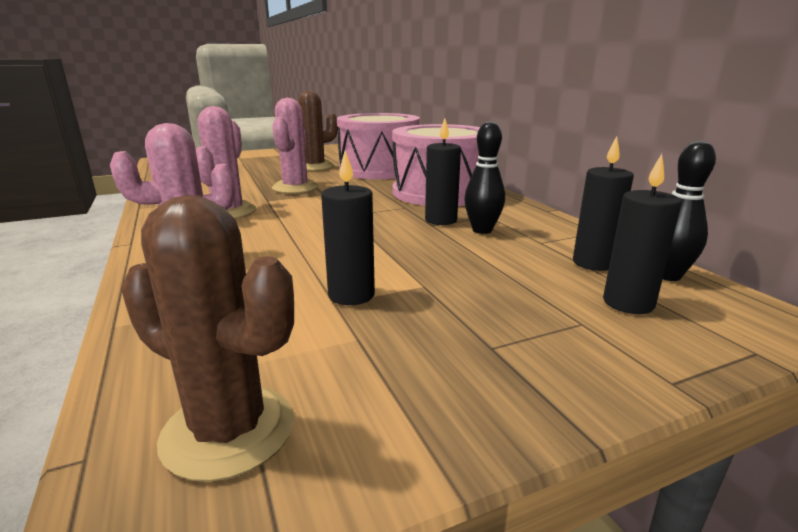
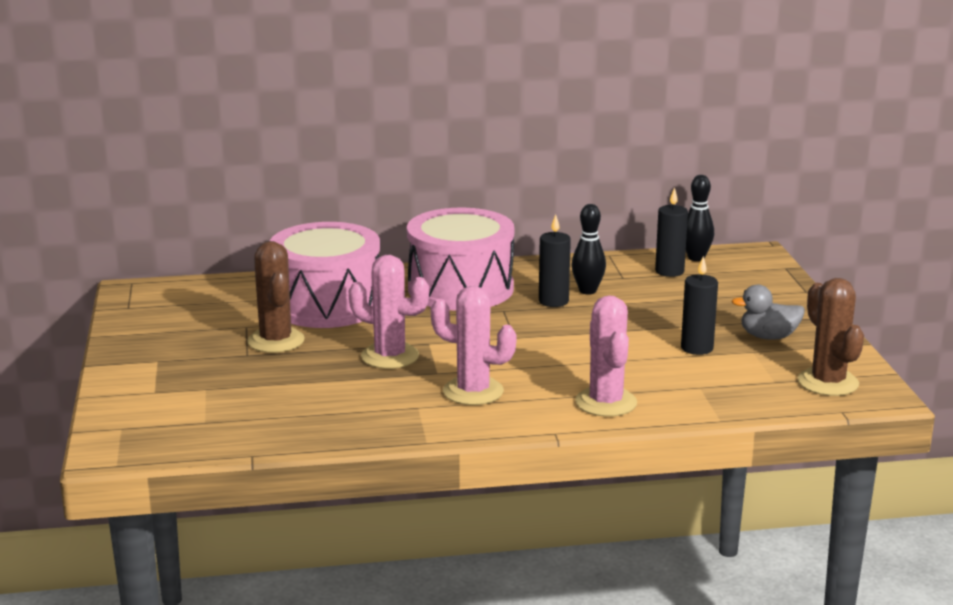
camera: 75 degrees left, 0 degrees up
(228, 431) = (828, 382): brown cactus -> brown cactus turned 60 degrees counterclockwise
(421, 349) = (768, 337): none -> grey duck
(628, 303) = (729, 278): black candle -> none

